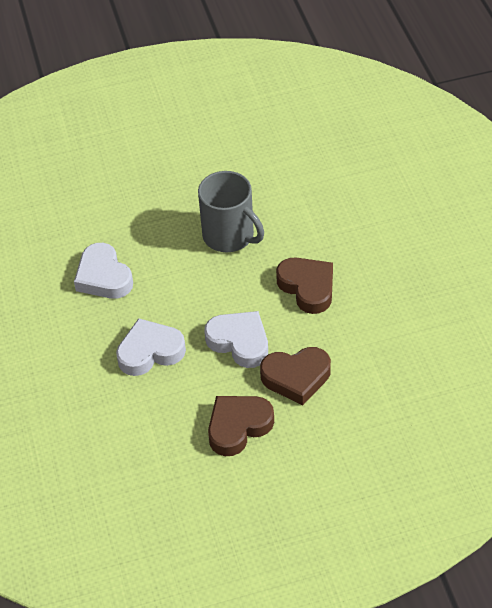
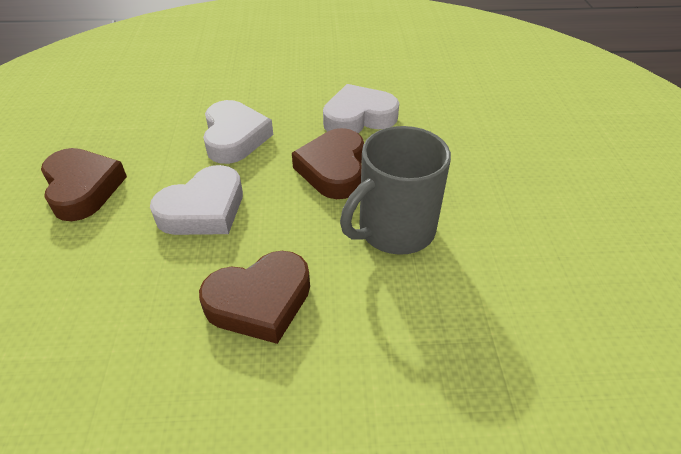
camera: 100 degrees right, 5 degrees down
(296, 377) = (110, 254): brown heart -> brown heart (333, 169)

